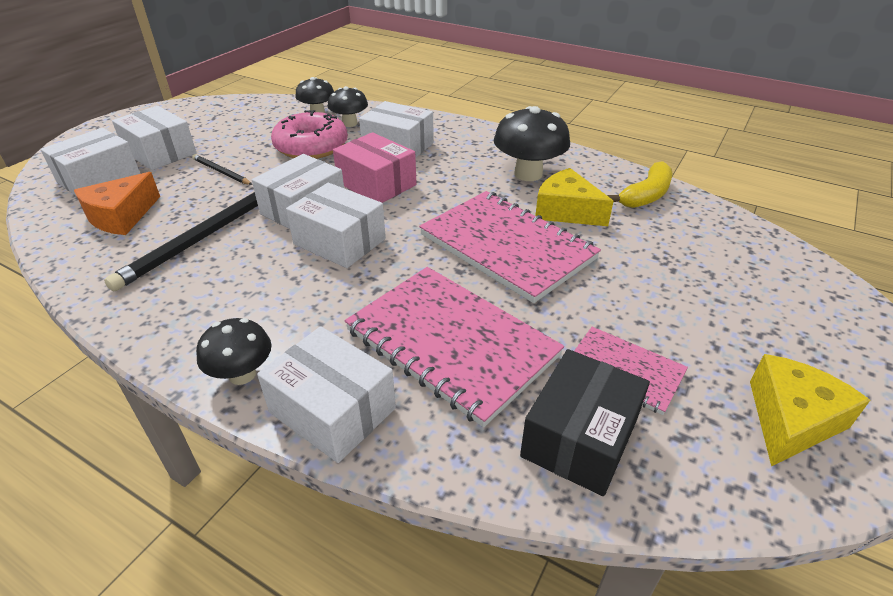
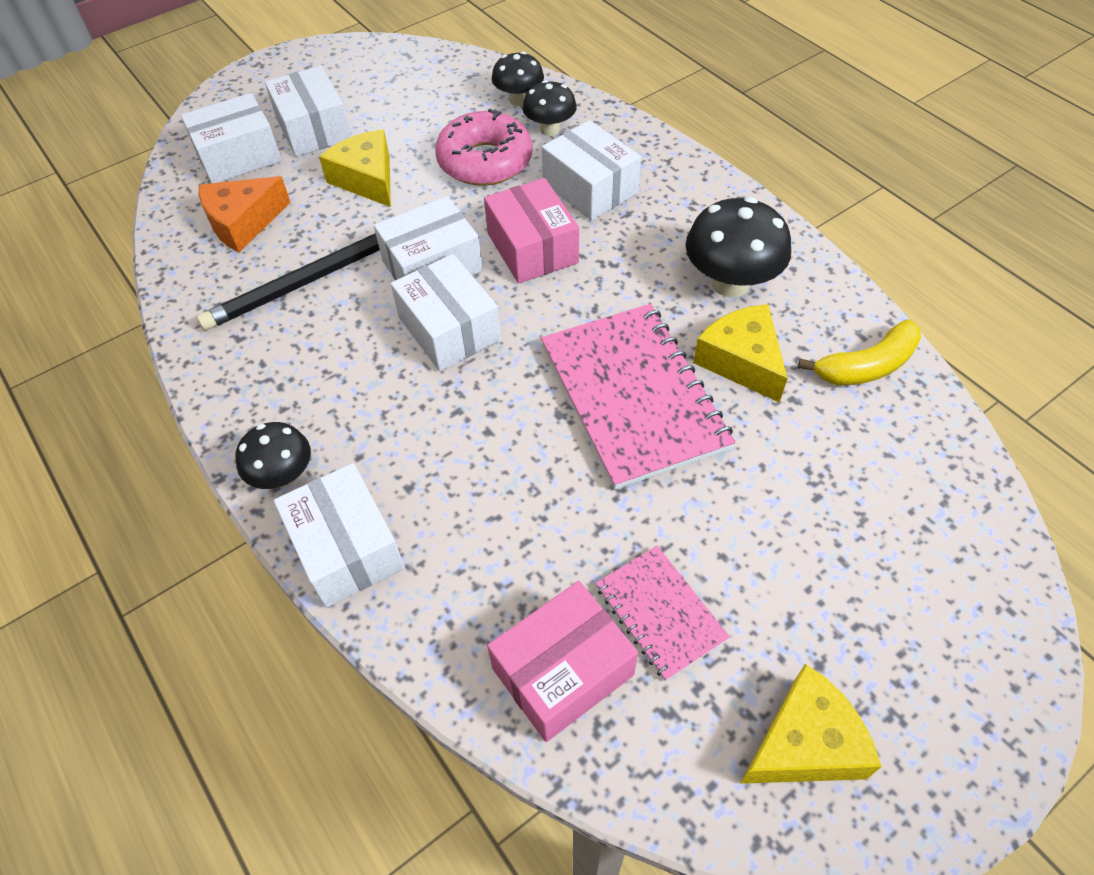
camera: 25 degrees right, 15 degrees up
(221, 172) = (367, 179): black pencil -> yellow cheese
(451, 343) = (498, 510): pink notebook -> none
(579, 437) = (562, 671): black box -> pink box

